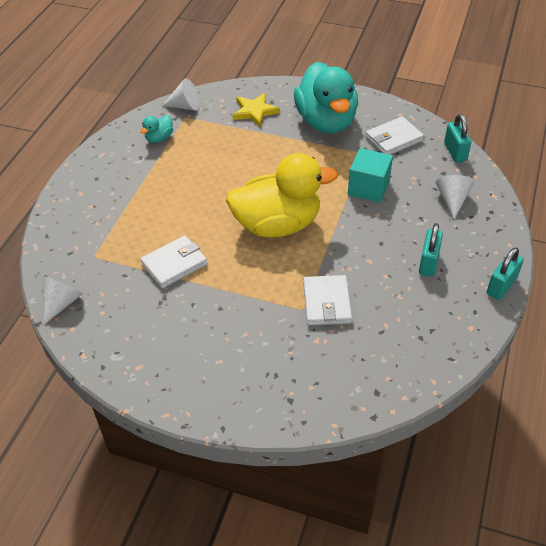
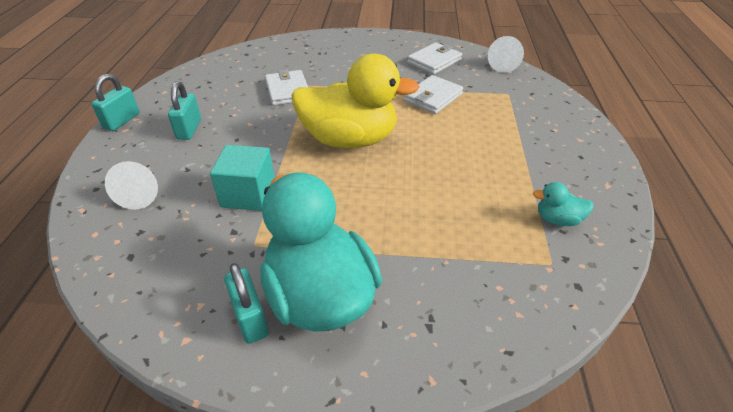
camera: 165 degrees right, 5 degrees down
(159, 138) = (557, 219): turquoise duck -> turquoise duck turned 105 degrees counterclockwise
(185, 106) = (568, 286): white cone -> none
(254, 111) = (448, 296): yellow star -> none
(277, 225) = (350, 140): yellow duck -> yellow duck turned 150 degrees counterclockwise
(393, 139) = (204, 279): white wallet -> white wallet (434, 61)
(455, 152) = (108, 270): turquoise padlock -> turquoise padlock (250, 318)

